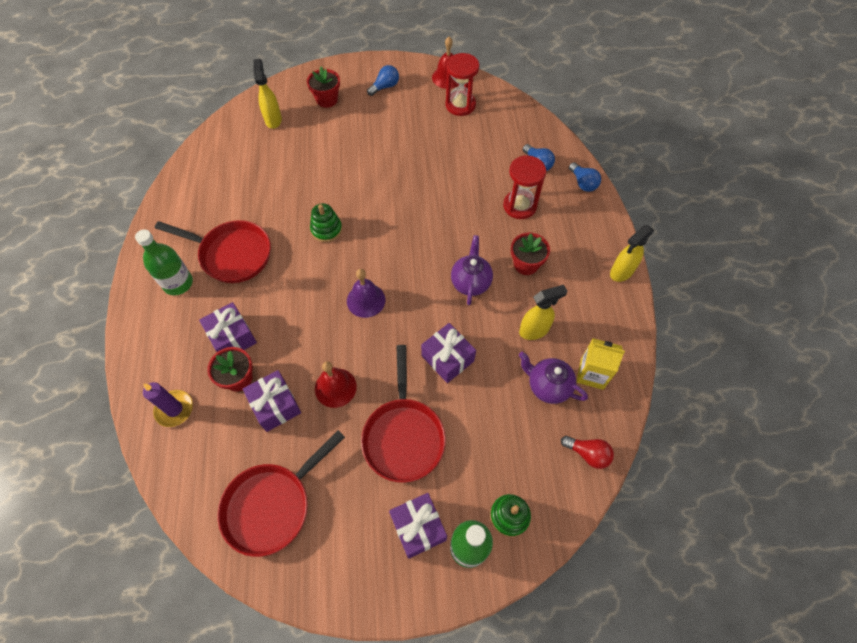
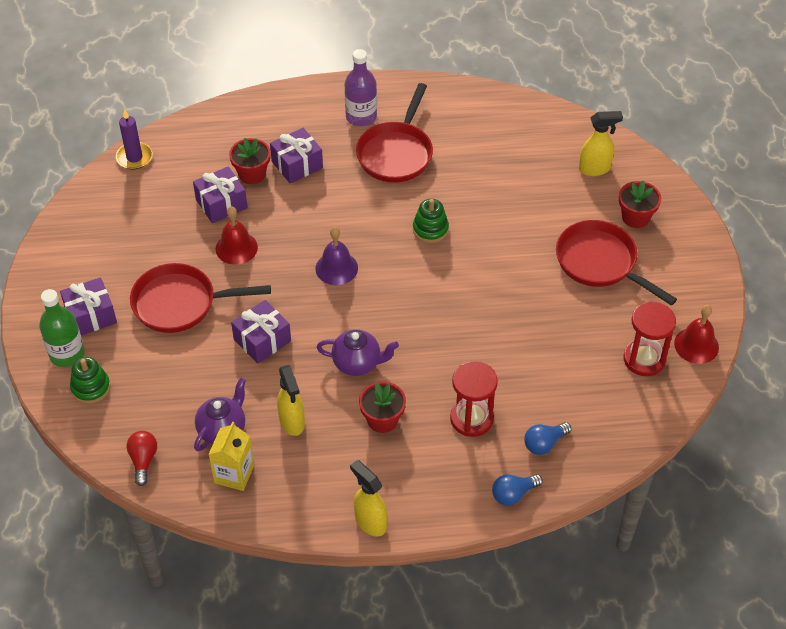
camera: 90 degrees right, 10 degrees down
(174, 409) = (224, 133): purple candle -> purple candle (134, 157)
(178, 283) = (361, 116): green bottle -> purple bottle
(272, 505) = (126, 210): red pan -> red pan (600, 263)
(385, 87) = (667, 276): blue light bulb -> none
(587, 454) = (143, 460): red light bulb -> red light bulb turned 150 degrees clockwise

